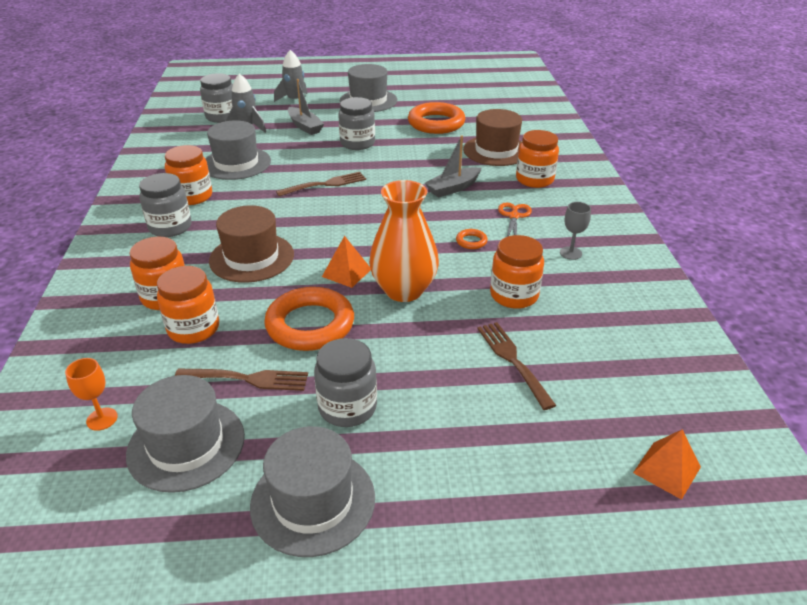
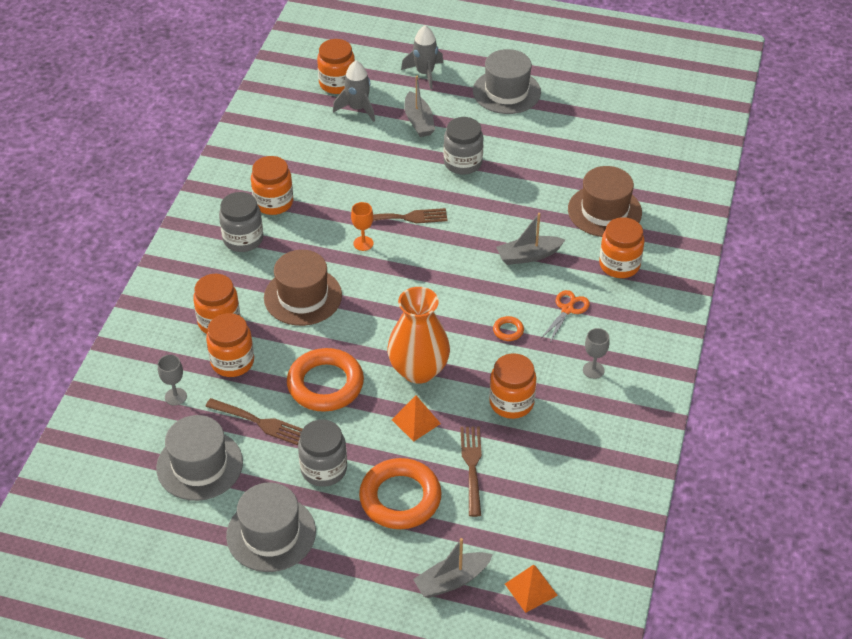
camera: 20 degrees right, 10 degrees up
(102, 419) = (147, 426): orange goblet -> orange goblet (363, 243)
(133, 378) = (175, 396): none -> grey goblet
(222, 117) = (337, 83): grey jar -> orange jar
(236, 163) = (329, 164): grey hat -> none
(346, 273) = (378, 337): orange pyramid -> orange pyramid (416, 421)
(436, 123) = (563, 150): orange ring -> orange ring (400, 498)
(571, 488) = (452, 580): none -> grey boat

